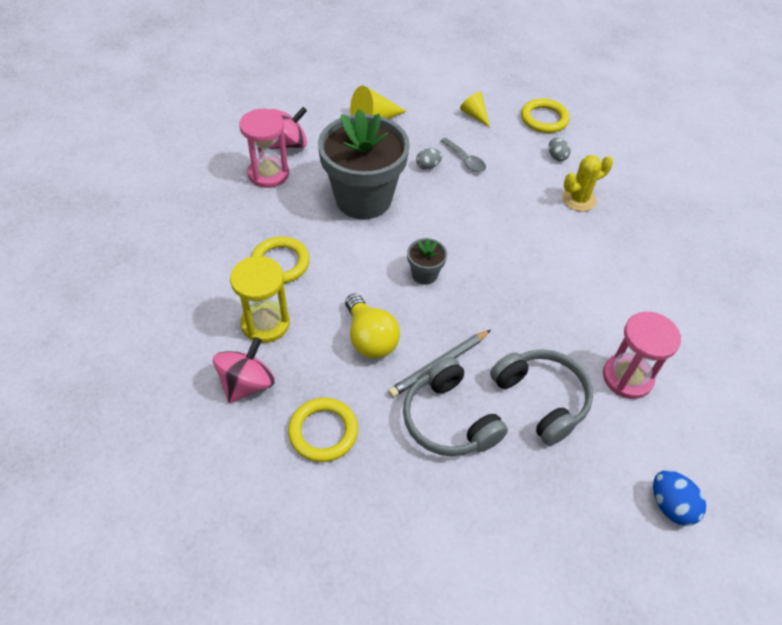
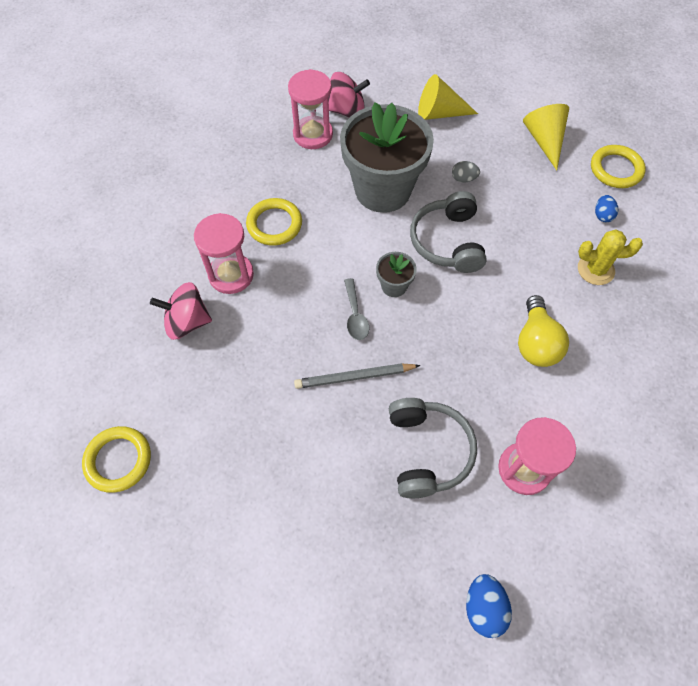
camera: 30 degrees right, 10 degrees up
(247, 383) = (187, 322): pink spinning top -> pink spinning top turned 150 degrees counterclockwise
(265, 323) = (231, 275): yellow hourglass -> pink hourglass
(323, 432) = (222, 391): yellow ring -> yellow ring (118, 460)
(370, 338) = (309, 326): yellow light bulb -> yellow light bulb (535, 343)
(449, 420) = (332, 431): grey headphones -> grey headphones (448, 242)
(465, 160) = (504, 185): grey spoon -> grey spoon (355, 315)
(474, 115) = (544, 140): yellow cone -> yellow cone, size x1.59
(556, 156) = (602, 215): grey egg -> blue egg

